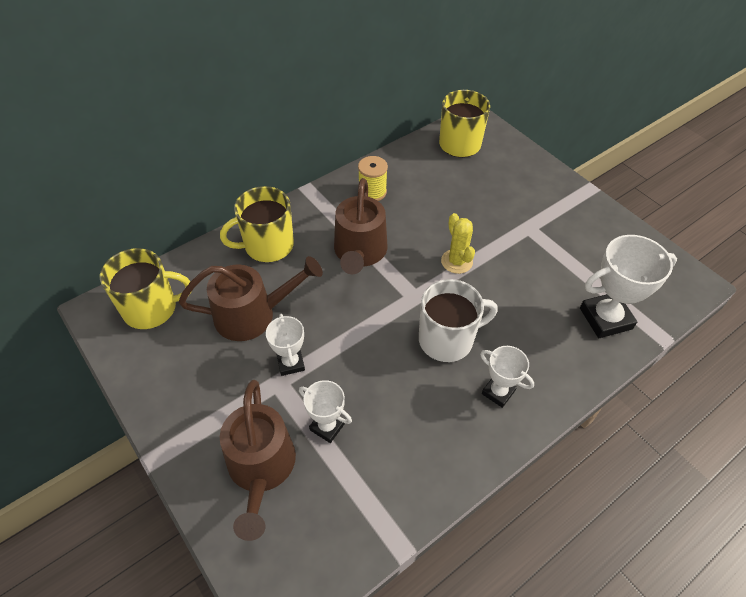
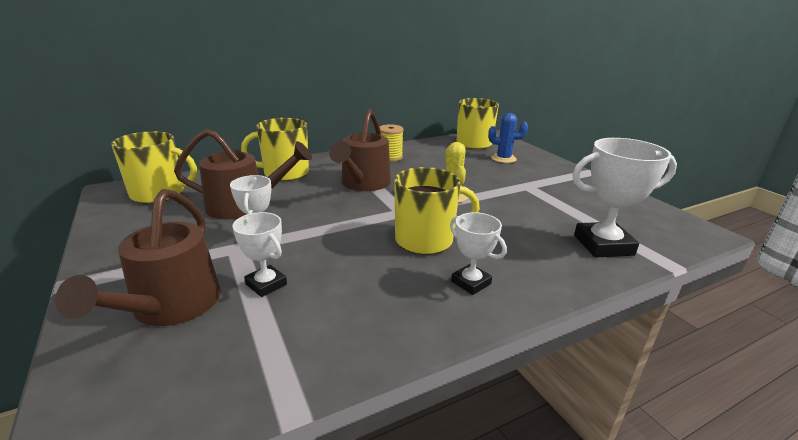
camera: 10 degrees right, 25 degrees down
(447, 339) = (426, 240): white mug -> yellow mug
(498, 174) = (503, 158): none -> blue cactus

